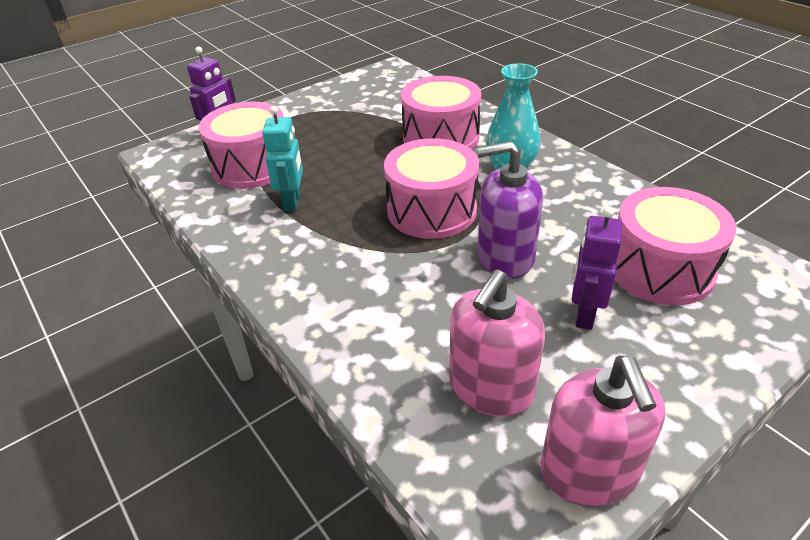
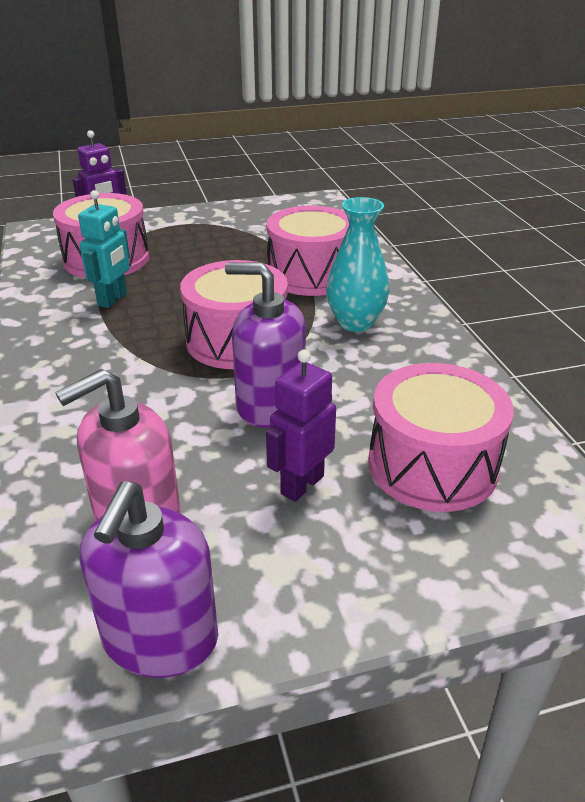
camera: 20 degrees right, 5 degrees down
(589, 472) = (160, 638): pink soap dispenser -> purple soap dispenser

